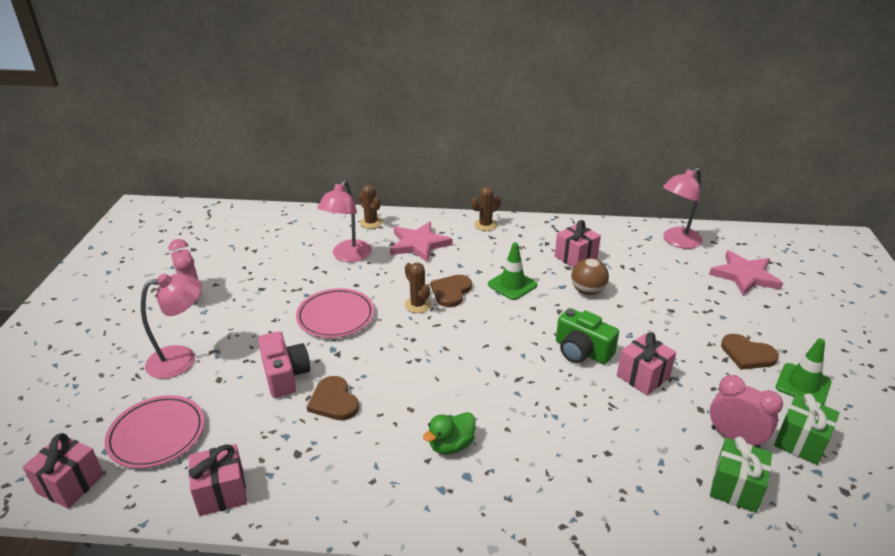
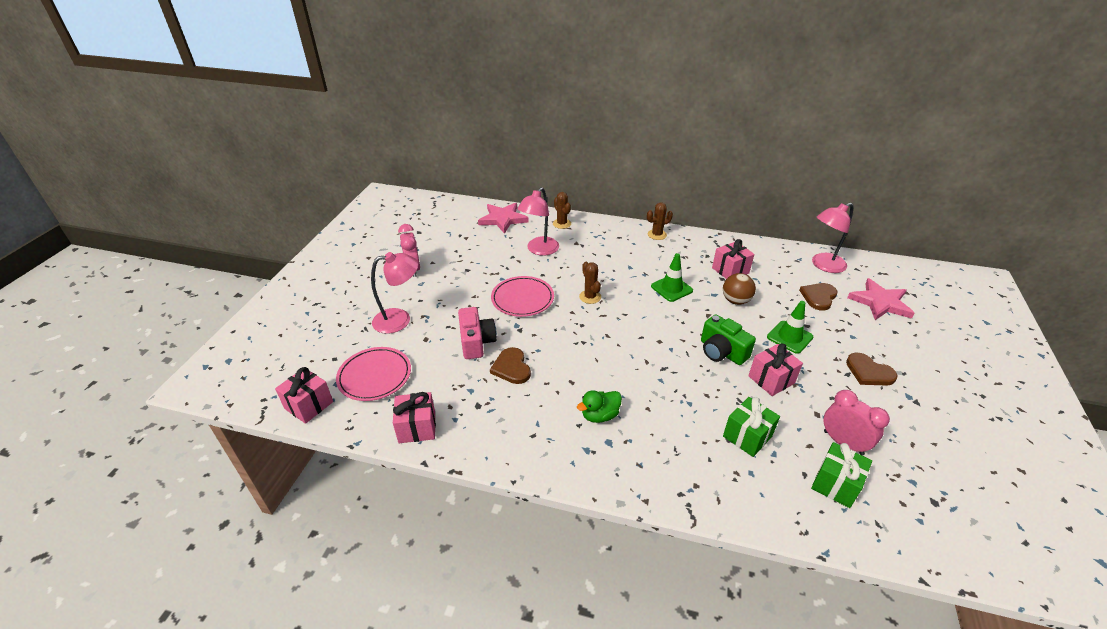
camera: 10 degrees right, 5 degrees up
(419, 244) = (598, 246): pink star -> pink star (503, 219)
(451, 292) = (619, 289): brown heart -> brown heart (818, 297)
(800, 442) = (902, 454): green gift -> green gift (747, 436)
(803, 384) = (915, 405): green traffic cone -> green traffic cone (789, 337)

